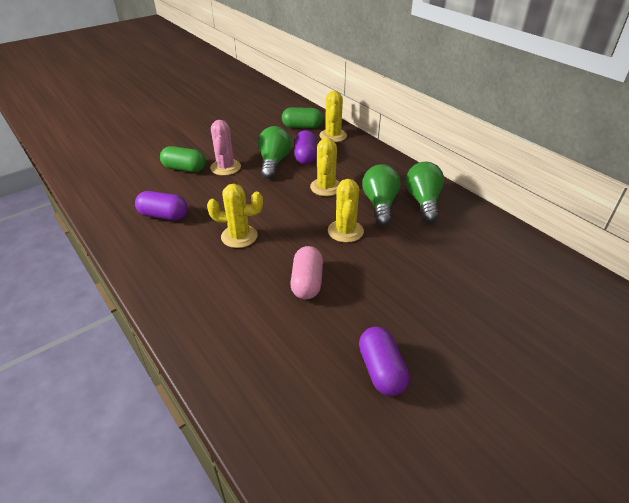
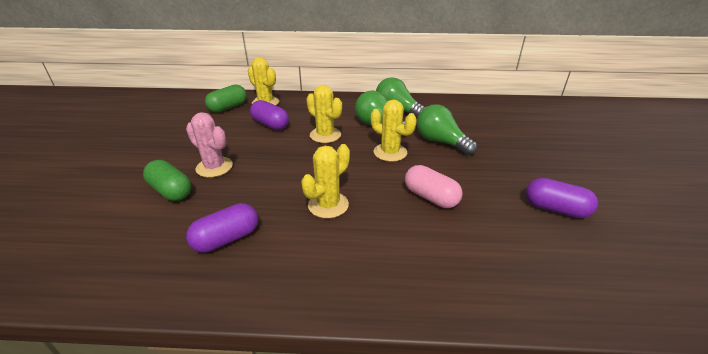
camera: 50 degrees left, 5 degrees down
(184, 168) = (171, 191): green capsule -> green capsule turned 75 degrees clockwise
(274, 162) = (252, 141): green light bulb -> green light bulb (440, 142)

